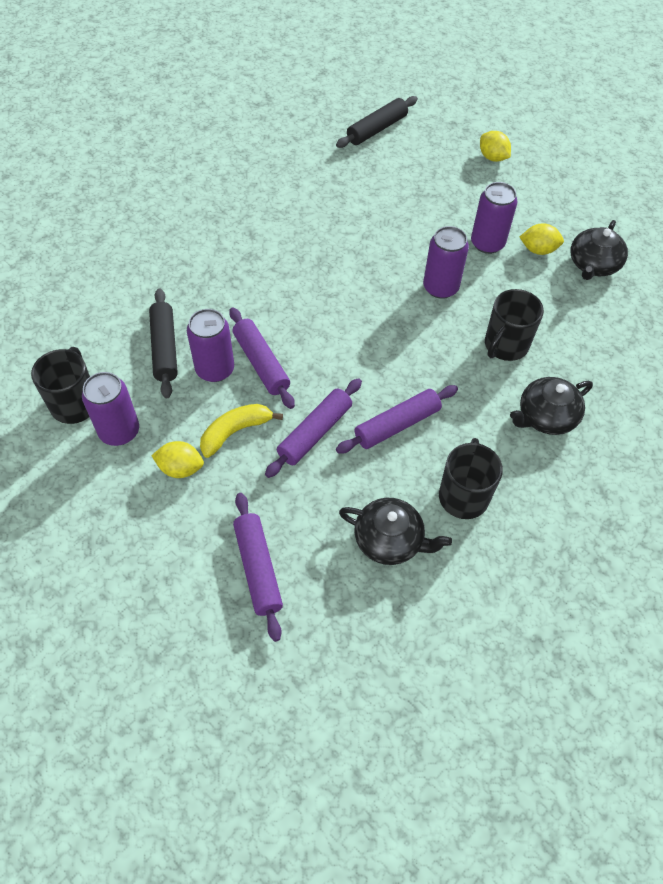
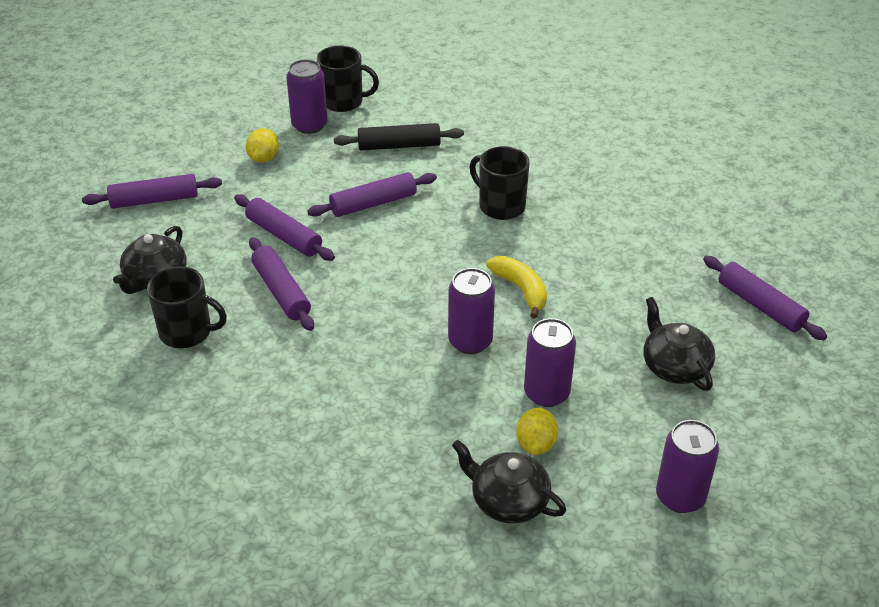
camera: 95 degrees right, 15 degrees down
(215, 369) = (370, 175): purple can -> purple can (680, 497)
(235, 432) = (295, 187): yellow banana -> yellow banana (521, 289)
(377, 129) = (760, 305): black rolling pin -> purple rolling pin
(492, 157) = (723, 420): yellow lemon -> none
(505, 345) = (375, 389): black mug -> black mug (501, 206)
(545, 416) = (268, 410): black teapot -> black teapot (674, 366)

